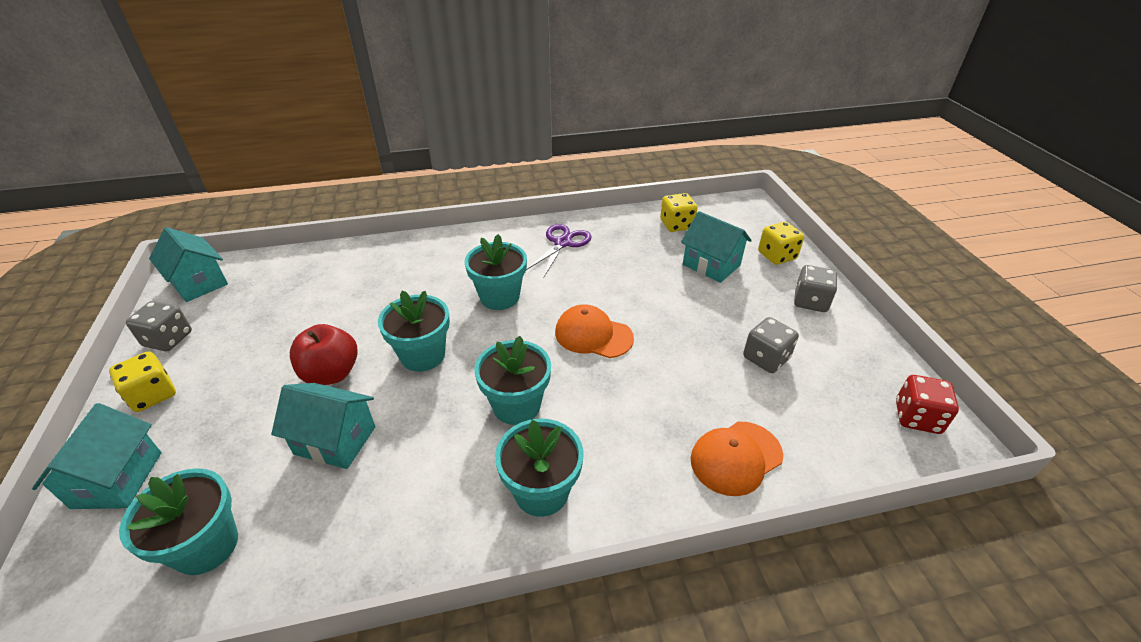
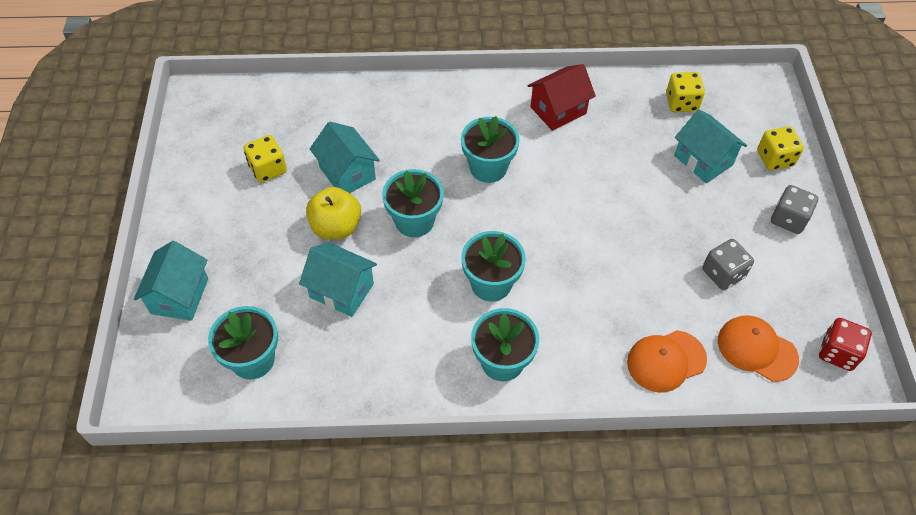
camera: 10 degrees right, 15 degrees up
(153, 395) = (192, 224): yellow dice -> yellow dice (268, 169)
(168, 339) = (195, 169): grey dice -> none
(199, 283) = (211, 109): turquoise house -> turquoise house (347, 173)
(331, 373) = (336, 227): red apple -> yellow apple
(562, 243) = (558, 110): purple scissors -> red house
(593, 335) = (569, 224): orange cap -> orange cap (757, 349)

